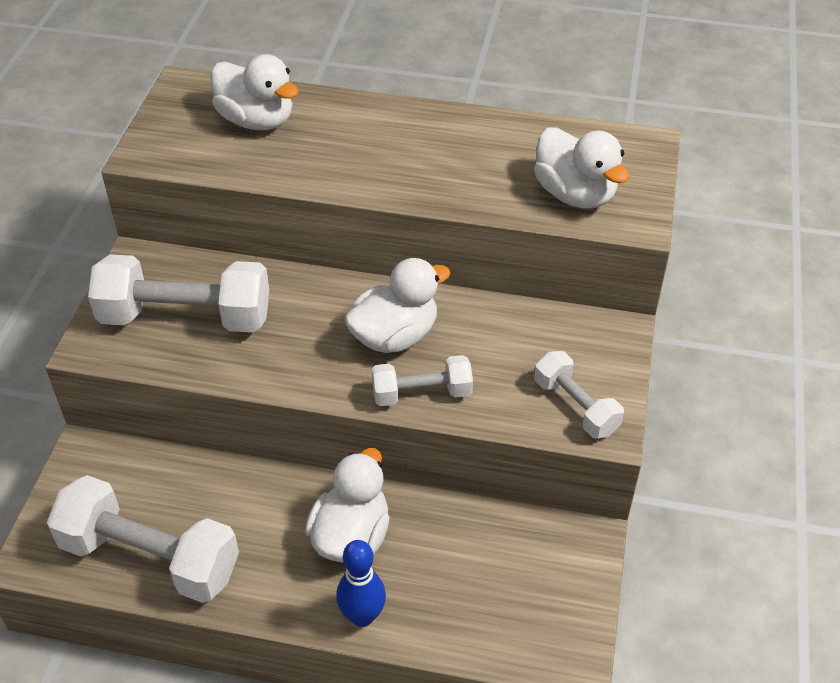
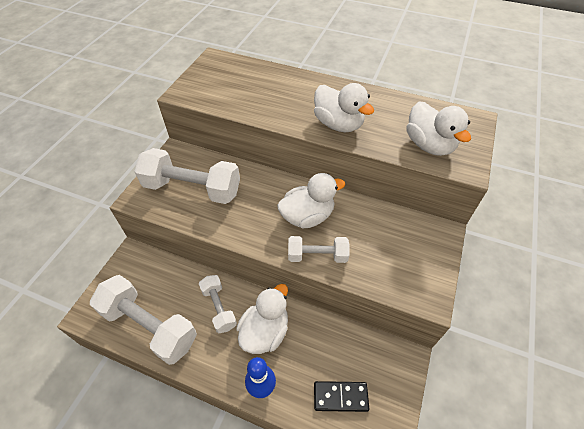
camera: 10 degrees right, 5 degrees up
(256, 120) = (249, 81): white duck -> white duck (338, 124)
(491, 609) = (340, 397): none -> black domino
(575, 407) = (411, 279): white dumbbell -> white dumbbell (219, 308)

